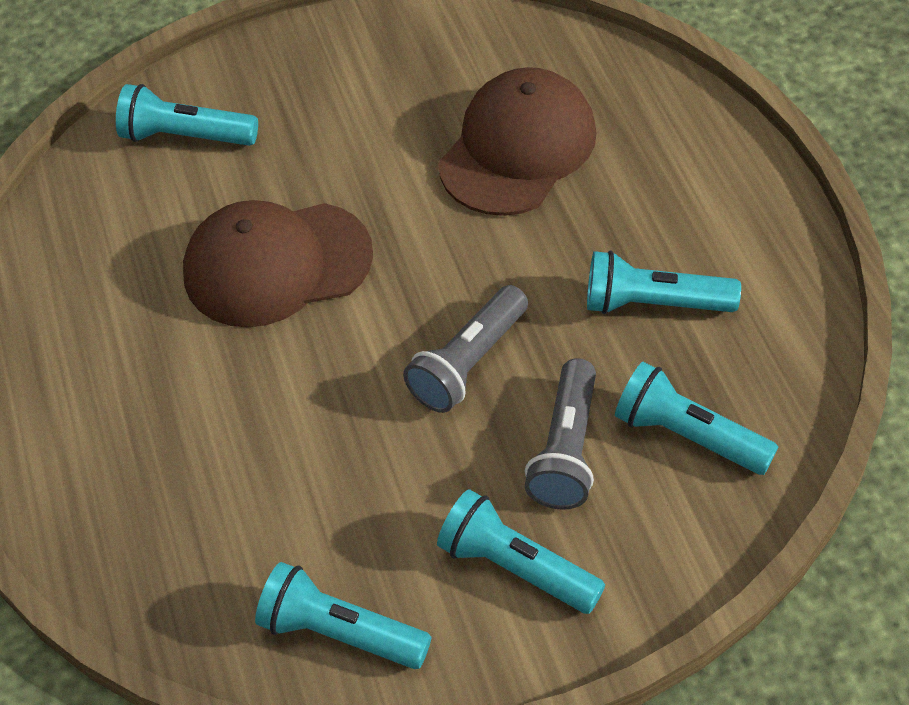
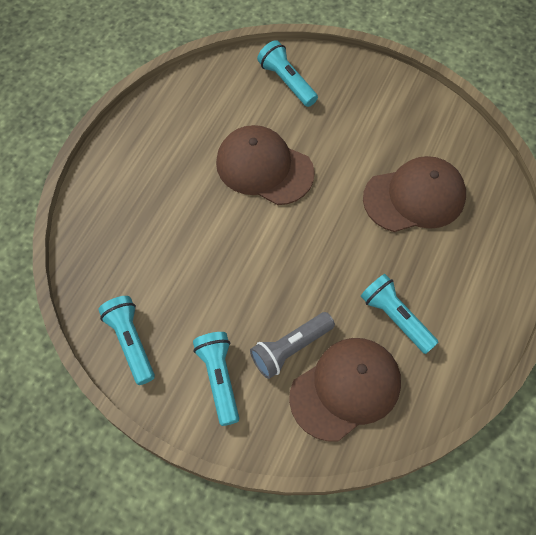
camera: 40 degrees right, 10 degrees up
(468, 363) = (292, 276): grey flashlight -> none
(688, 435) = (345, 389): turquoise flashlight -> brown cap

